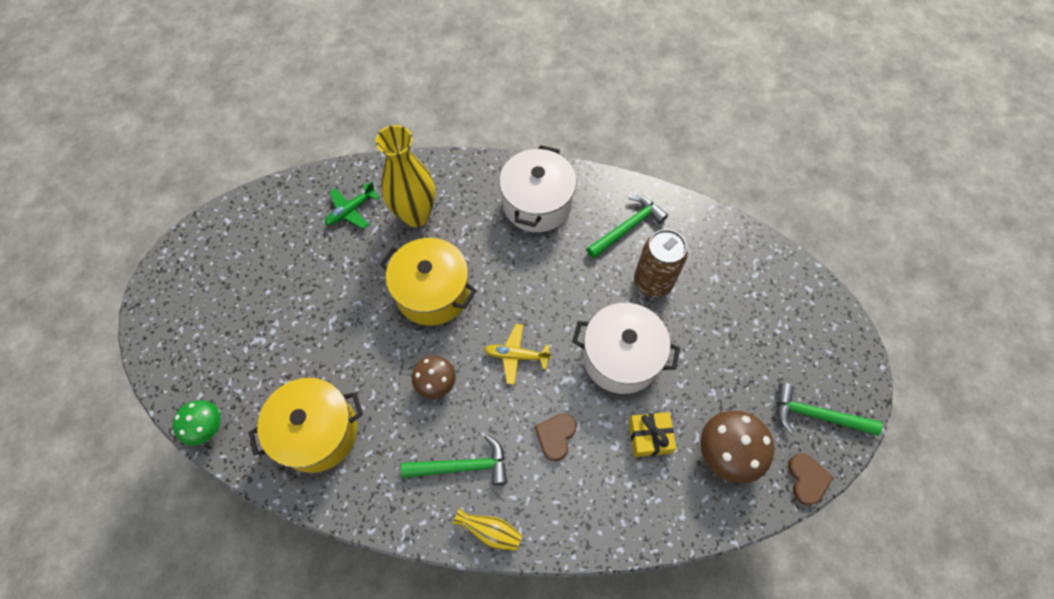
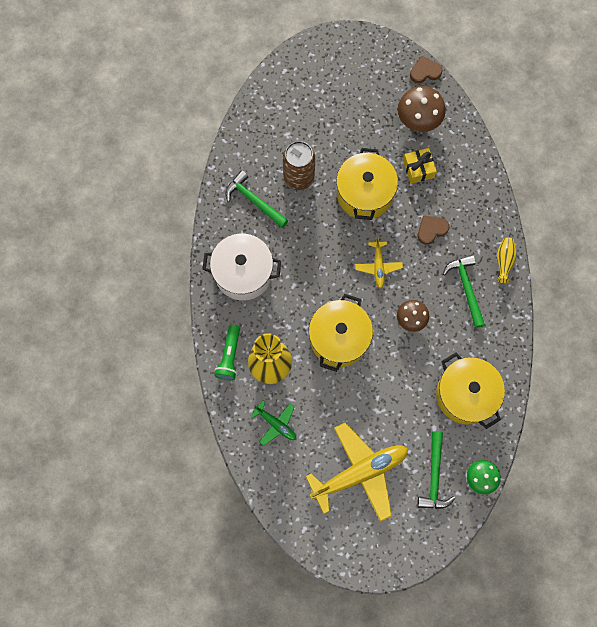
camera: 100 degrees left, 10 degrees up
(266, 288) = (360, 473): none -> yellow plane
(441, 177) = (229, 356): none -> green flashlight
(555, 436) = (431, 230): brown heart -> brown heart turned 135 degrees clockwise
(621, 357) = (364, 194): white pot -> yellow pot
(816, 415) = (380, 66): green hammer -> green hammer (434, 476)

